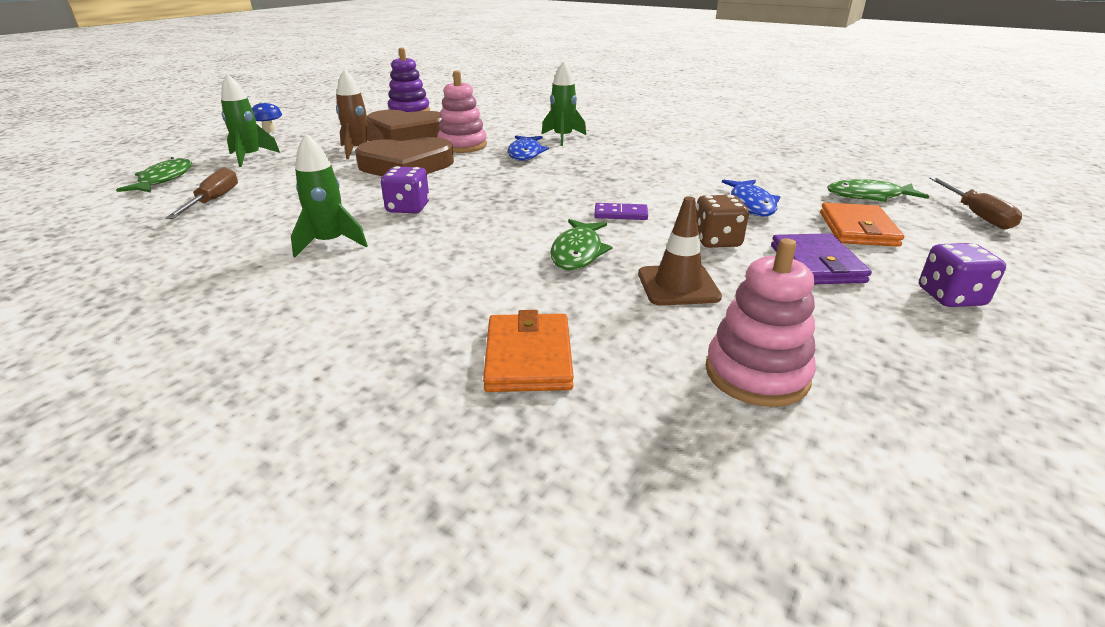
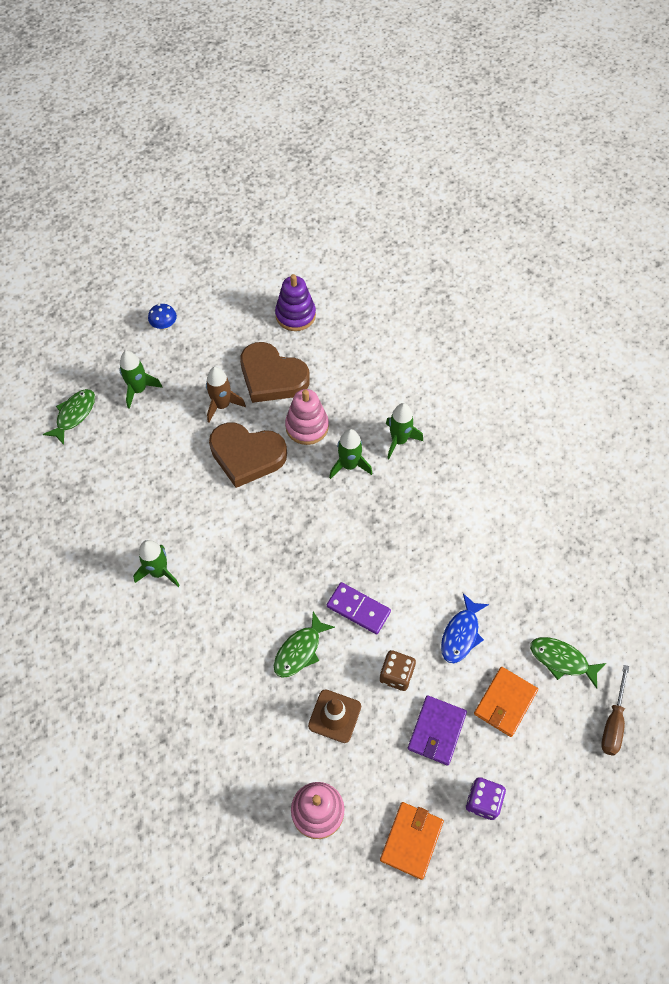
camera: 25 degrees right, 30 degrees up
(213, 201) = (101, 471): brown screwdriver -> none
(408, 208) = (222, 537): purple dice -> none
(525, 153) = (349, 465): blue fish -> green rocket
(528, 357) = (219, 745): orange wallet -> orange wallet (411, 840)
(620, 214) = (358, 609): purple domino -> purple domino, size x1.51

